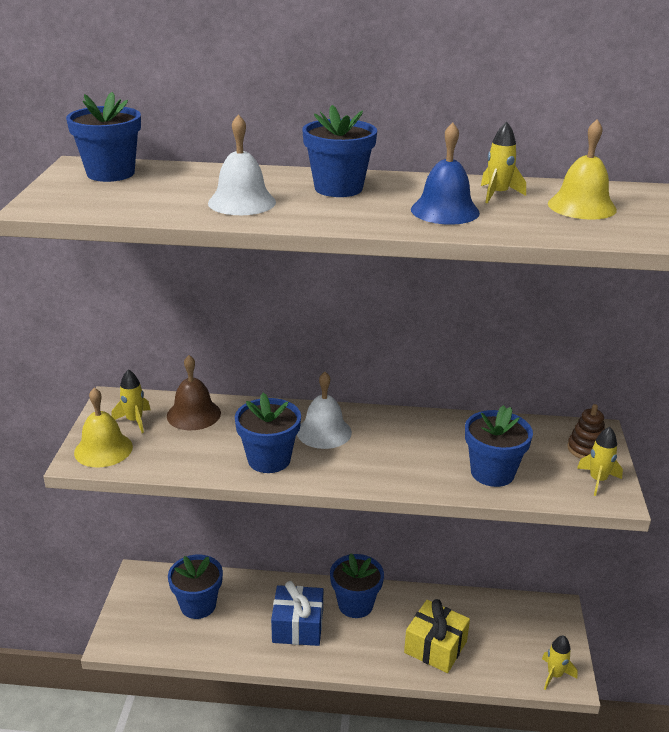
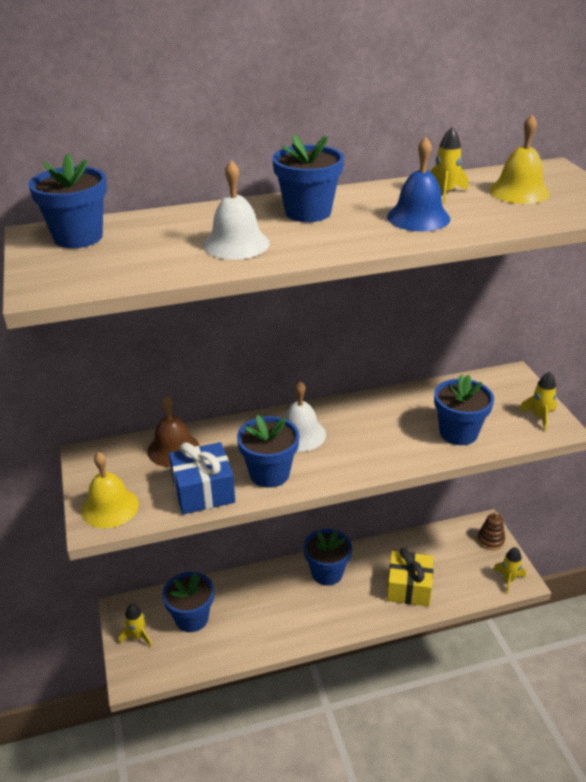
camera: 20 degrees left, 5 degrees up
(134, 421) = (121, 471): yellow rocket -> yellow rocket (138, 636)
(298, 626) = (289, 608): blue gift -> blue gift (203, 491)
(586, 449) = (515, 392): brown stacking toy -> brown stacking toy (490, 540)

